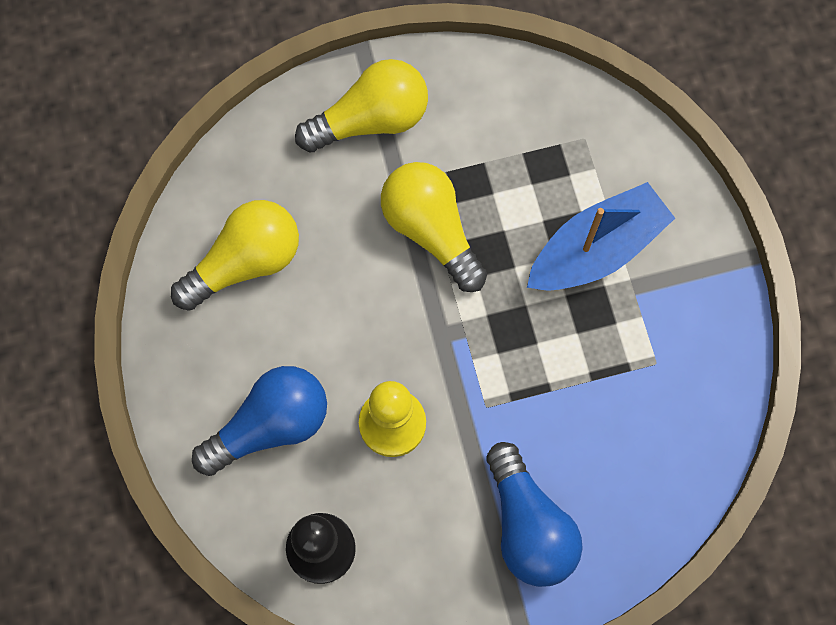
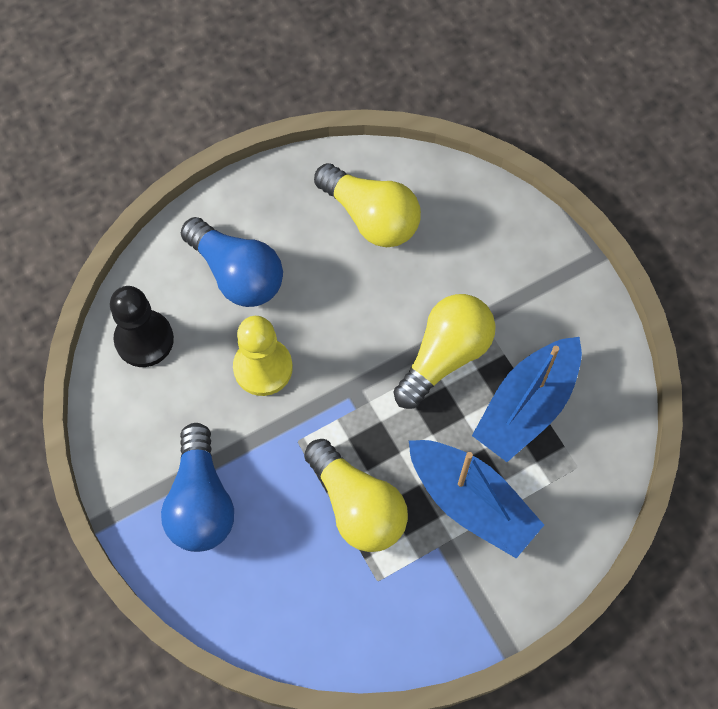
camera: 75 degrees right, 5 degrees down
(371, 120) = (532, 280): yellow light bulb -> yellow light bulb (357, 506)
(508, 166) = (527, 406): none -> blue boat
(528, 526) = (201, 501): blue light bulb -> blue light bulb turned 60 degrees counterclockwise

